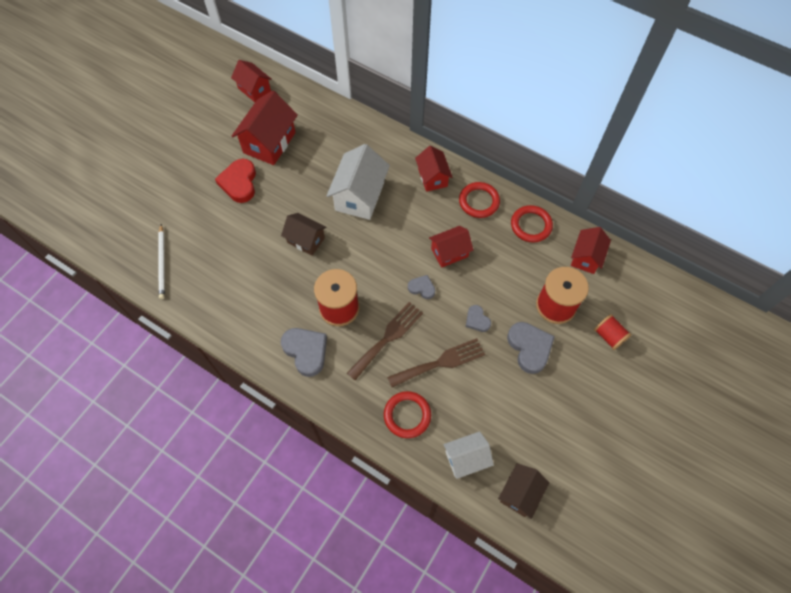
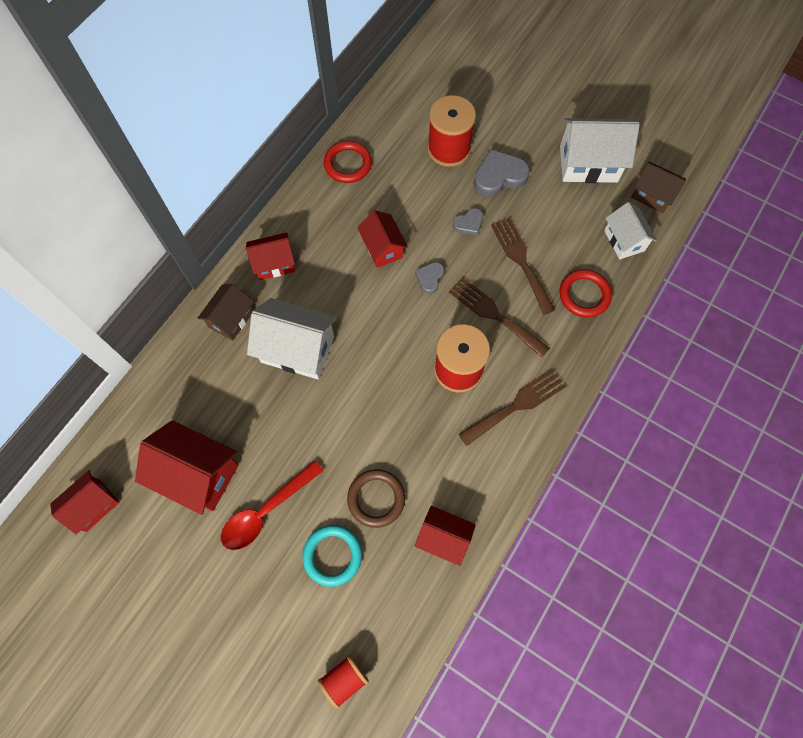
camera: 90 degrees left, 5 degrees up
(162, 263) = (396, 609): white pencil -> none
(204, 224) = (332, 555): none -> turquoise ring
(239, 183) = (265, 511): red heart -> red spoon
(240, 250) = (376, 499): none -> brown ring
(306, 240) = (362, 414): brown house -> brown house (231, 319)
(306, 351) = (517, 405): grey heart -> brown fork
(479, 201) = (313, 214): red ring -> none
(552, 432) = (588, 164): none -> white house
(586, 257) = (390, 116): red house -> red house (443, 537)
(609, 336) = (482, 106): red spool -> red spool (344, 679)

